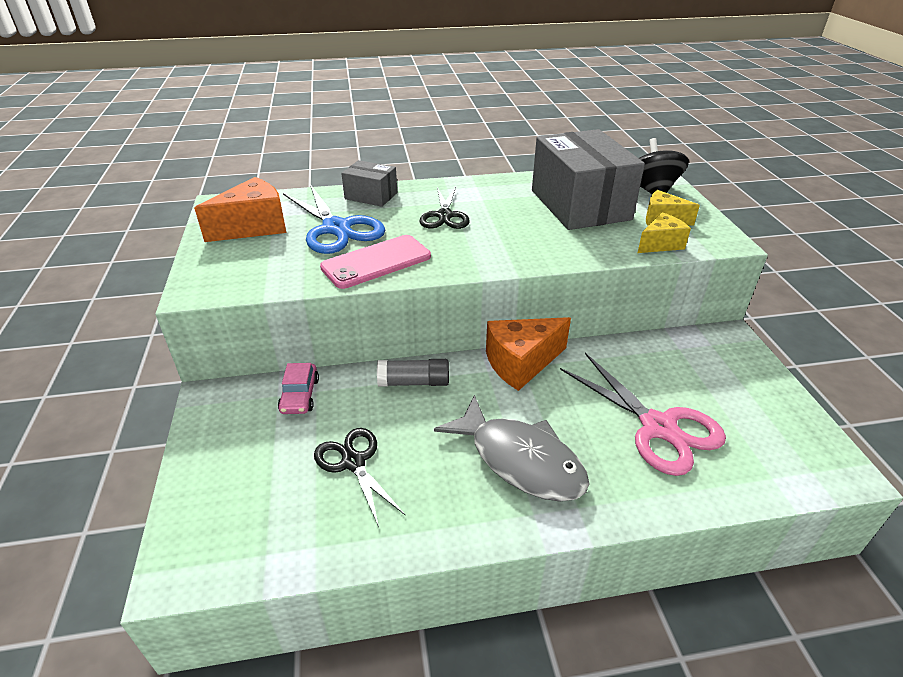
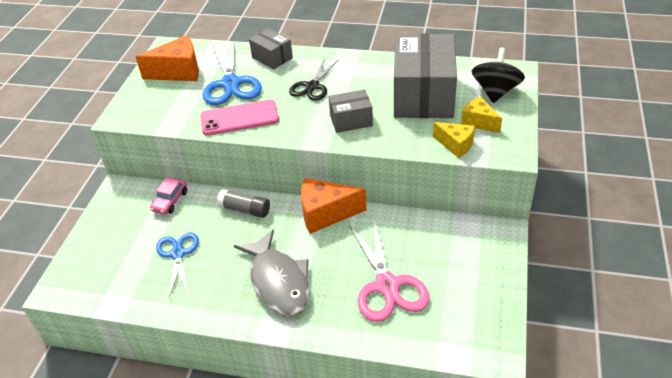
camera: 25 degrees right, 5 degrees up
(353, 462) = (178, 254): black scissors -> blue scissors
(520, 241) = (351, 120): none -> grey box
(660, 244) = (456, 145): yellow cheese -> yellow cheese turned 45 degrees clockwise

